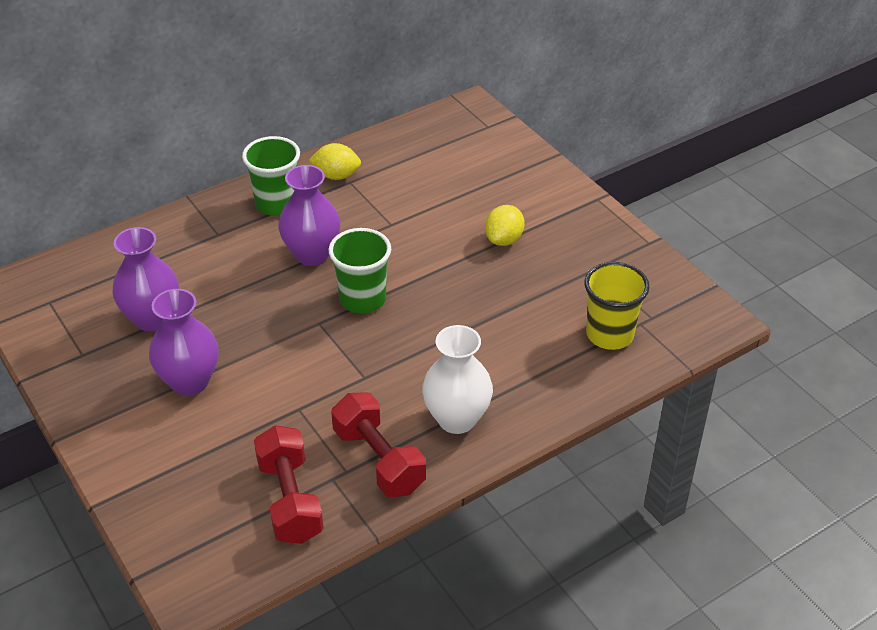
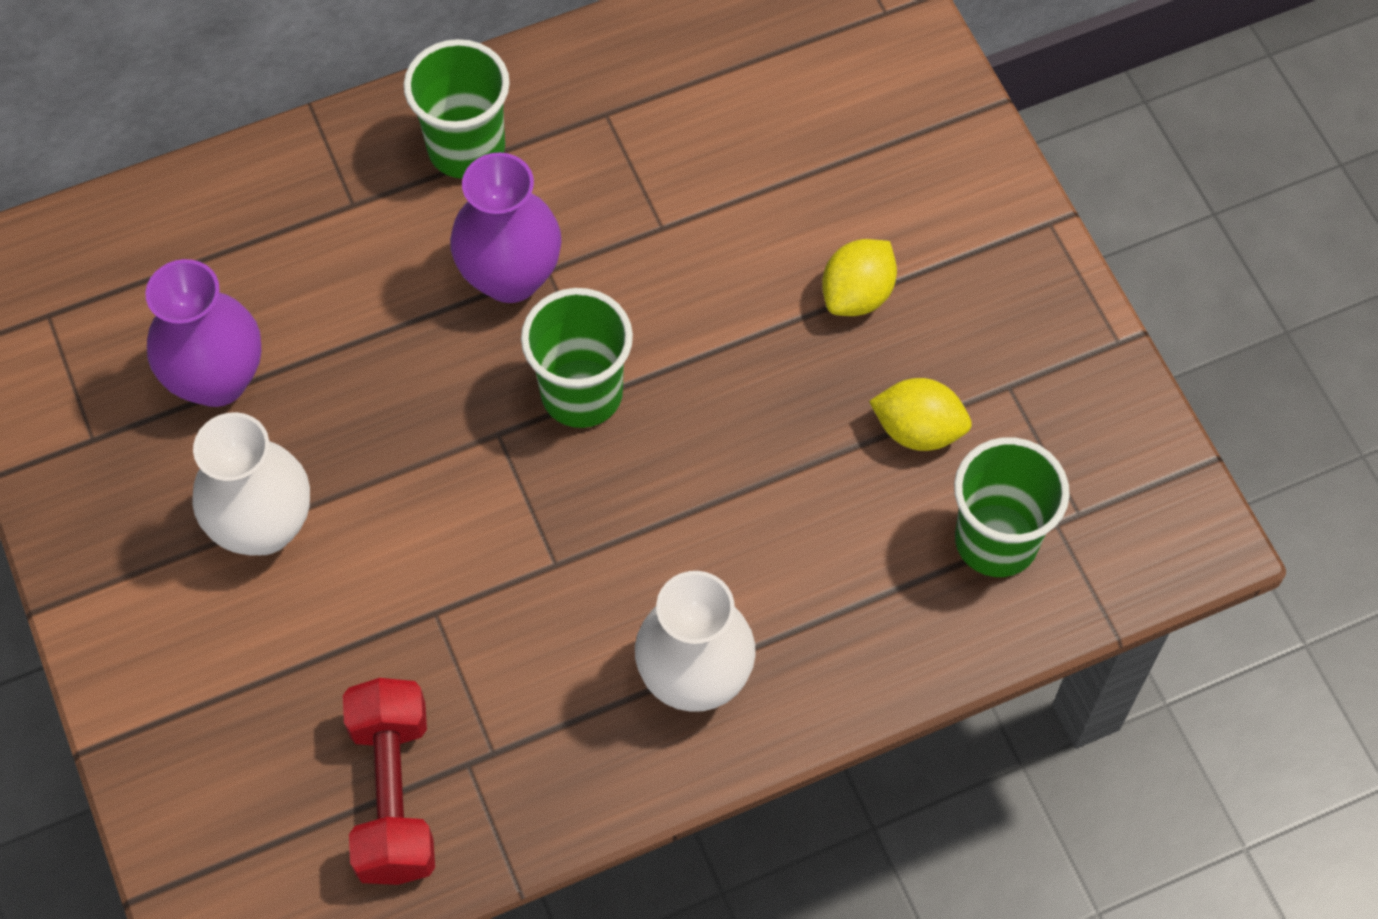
camera: 10 degrees right, 20 degrees up
(190, 382) = (263, 526): purple vase -> white vase
(336, 176) = (584, 95): yellow lemon -> yellow lemon (918, 430)
(379, 460) = (550, 739): red dumbbell -> none
(609, 335) = (996, 540): yellow cup -> green cup

